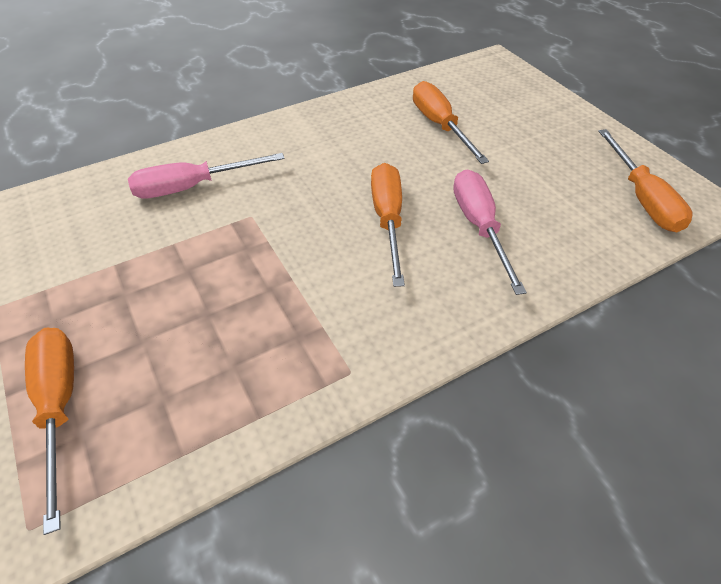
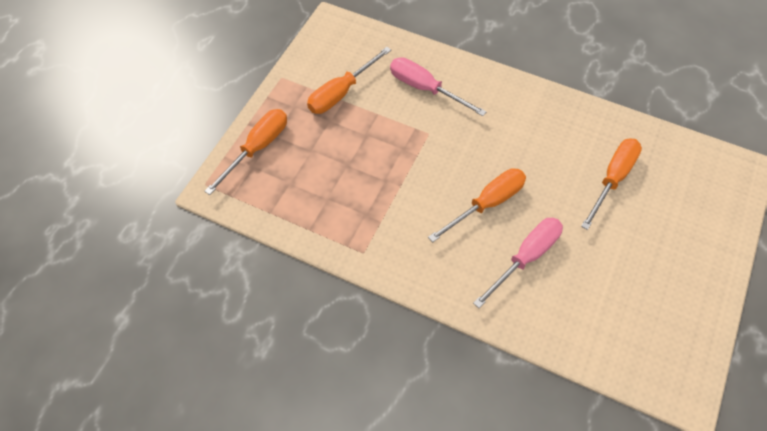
camera: 55 degrees right, 10 degrees up
(642, 198) = (650, 348): orange screwdriver -> orange screwdriver (341, 92)

